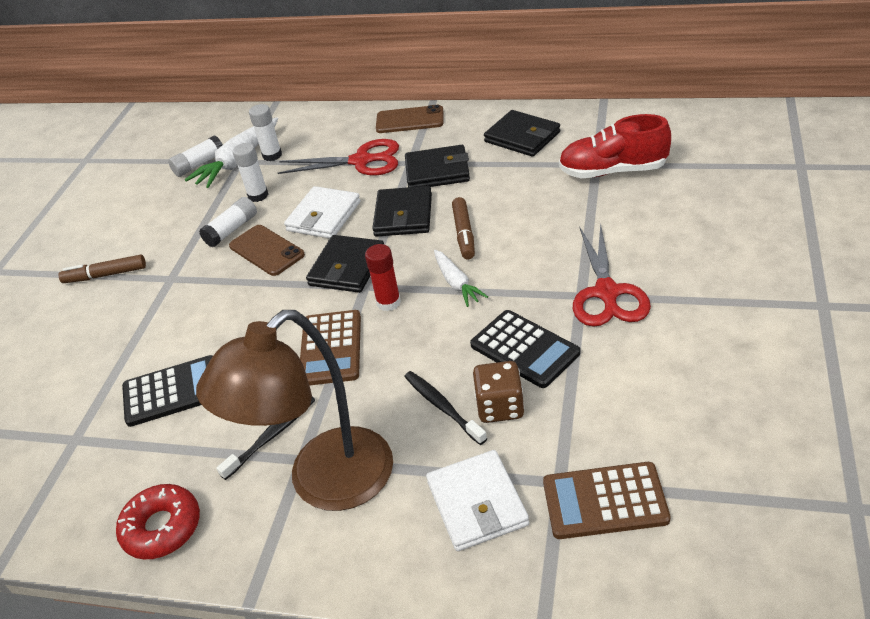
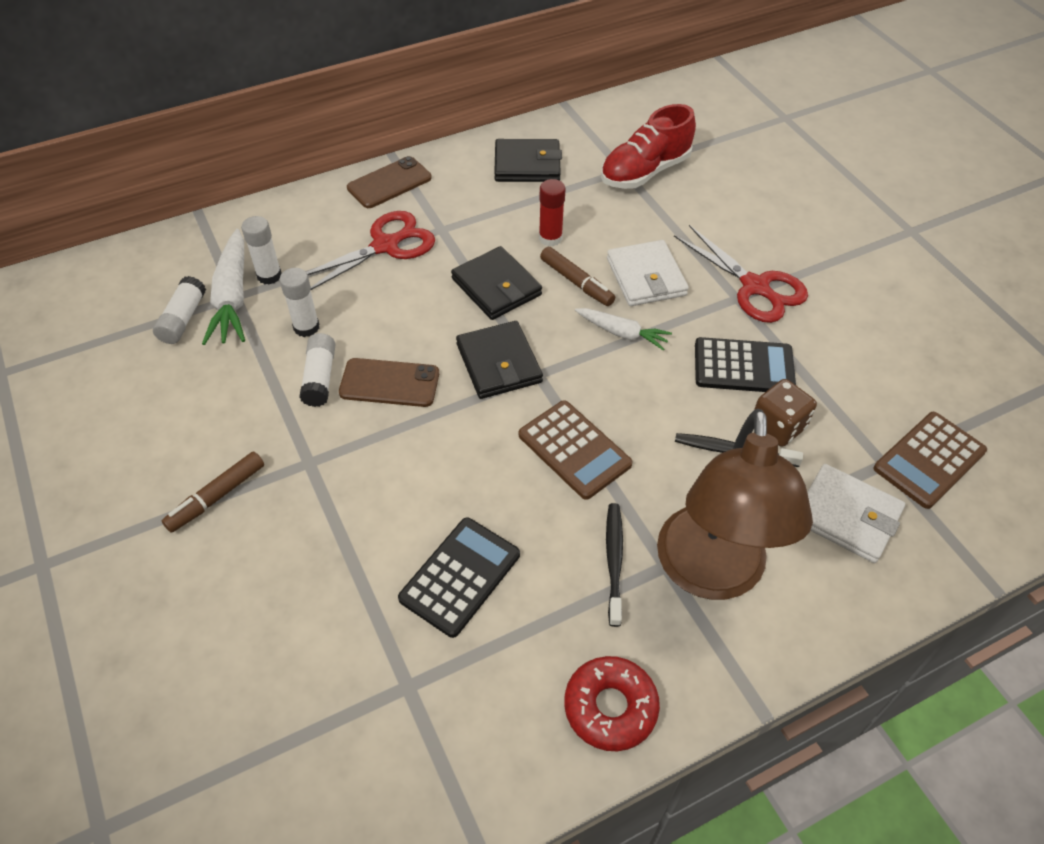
camera: 45 degrees left, 10 degrees up
(324, 216) = (412, 320): white wallet -> white wallet (646, 277)
(388, 302) = (579, 379): red glue stick -> red glue stick (550, 238)
(437, 171) = (480, 228): black wallet -> none

